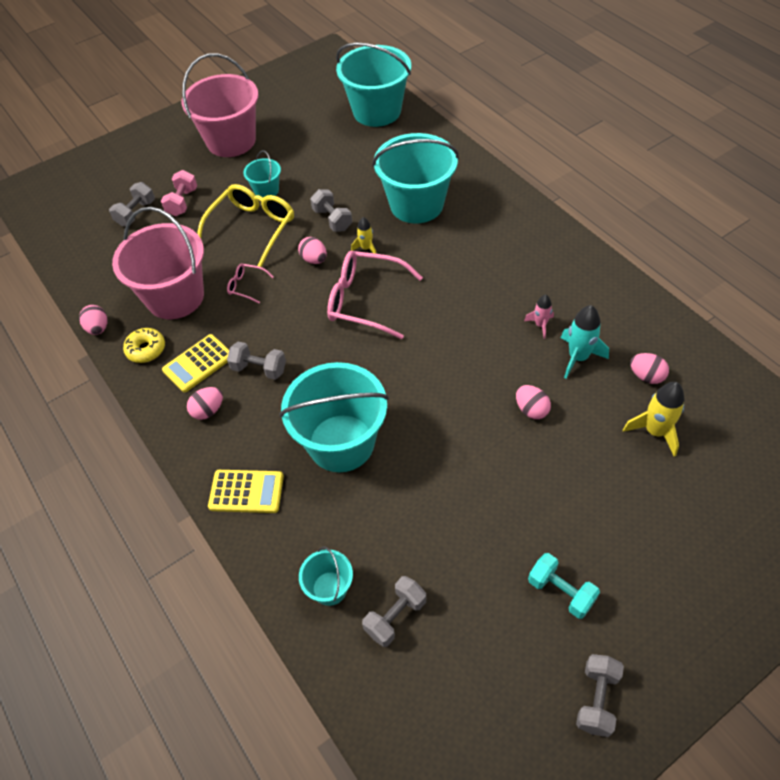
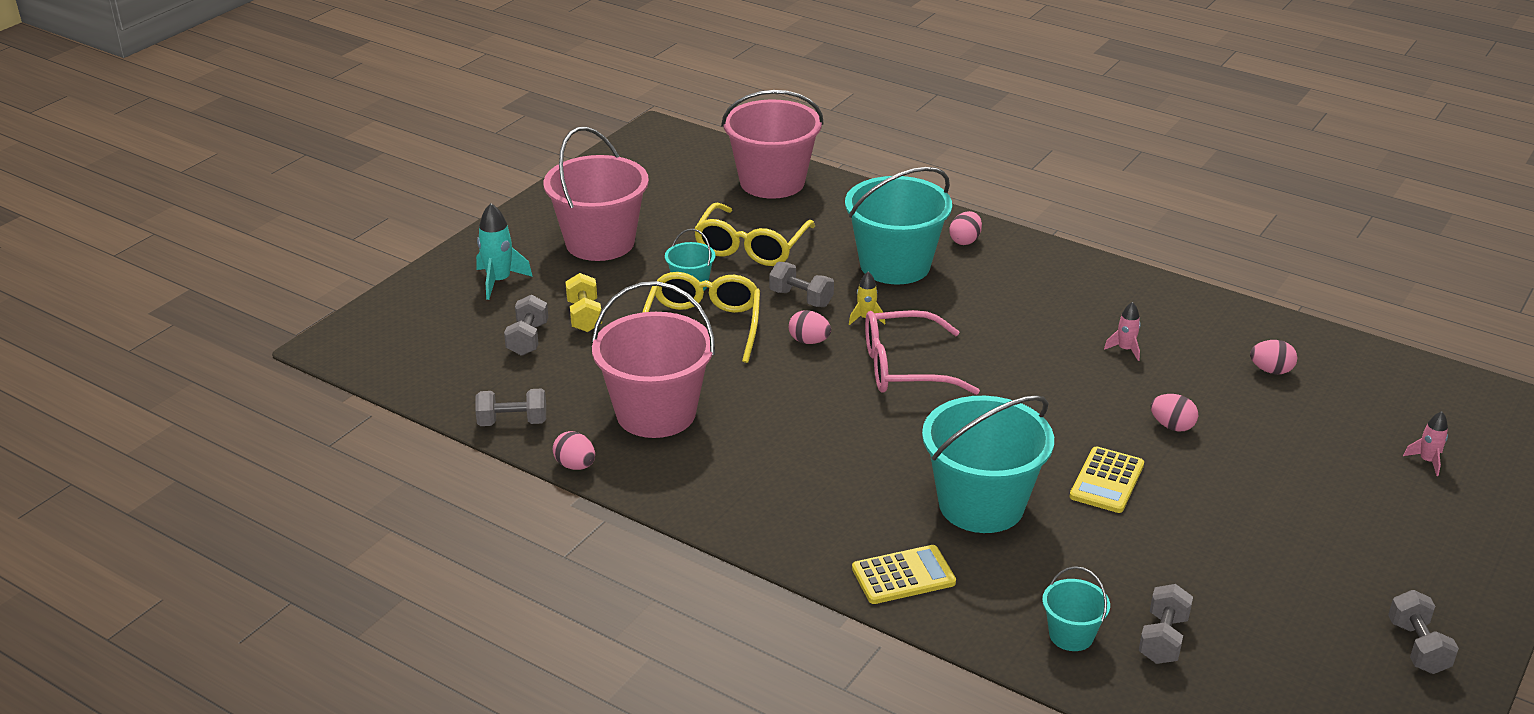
camera: 25 degrees left, 20 degrees down
(146, 349) = (660, 472): yellow donut -> none
(182, 202) = (584, 316): pink dumbbell -> yellow dumbbell
(198, 363) = (742, 471): yellow calculator -> yellow calculator (1106, 481)
(208, 410) = (792, 513): pink egg -> pink egg (965, 241)
(247, 286) = (743, 383): pink glasses -> none
(259, 369) = (825, 459): grey dumbbell -> grey dumbbell (512, 422)
(328, 165) = (751, 246): none -> yellow glasses
(377, 111) = (772, 182): turquoise bucket -> pink bucket
(561, 592) = (1318, 571): turquoise dumbbell -> none
(578, 357) = (1187, 369): turquoise rocket -> turquoise rocket (499, 281)
(655, 431) = (1314, 415): yellow rocket -> none
(725, 507) = (1427, 461): none -> pink rocket

